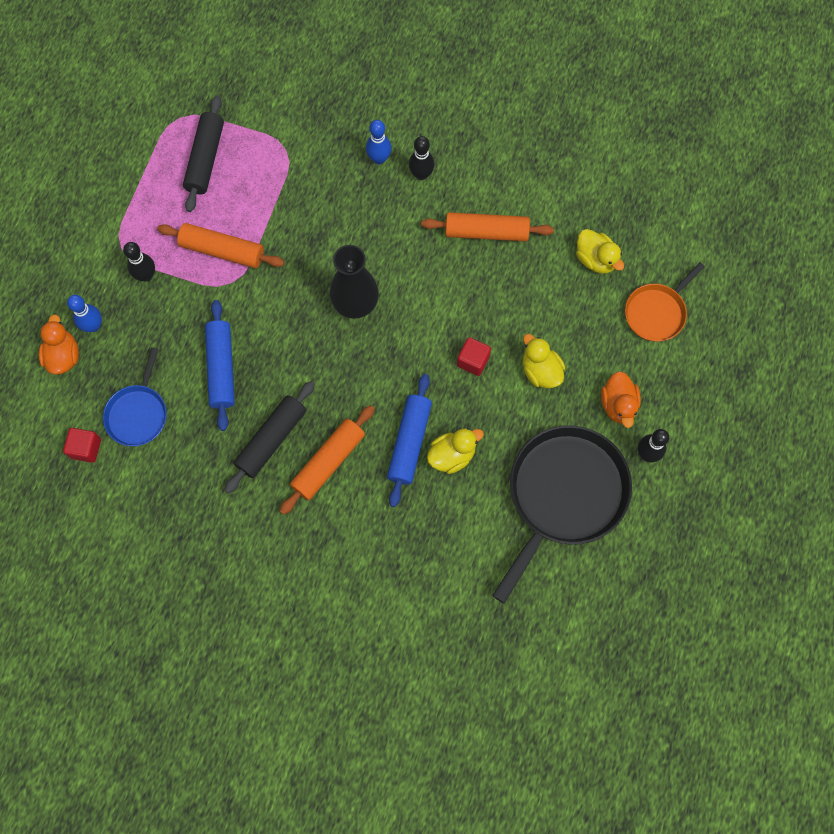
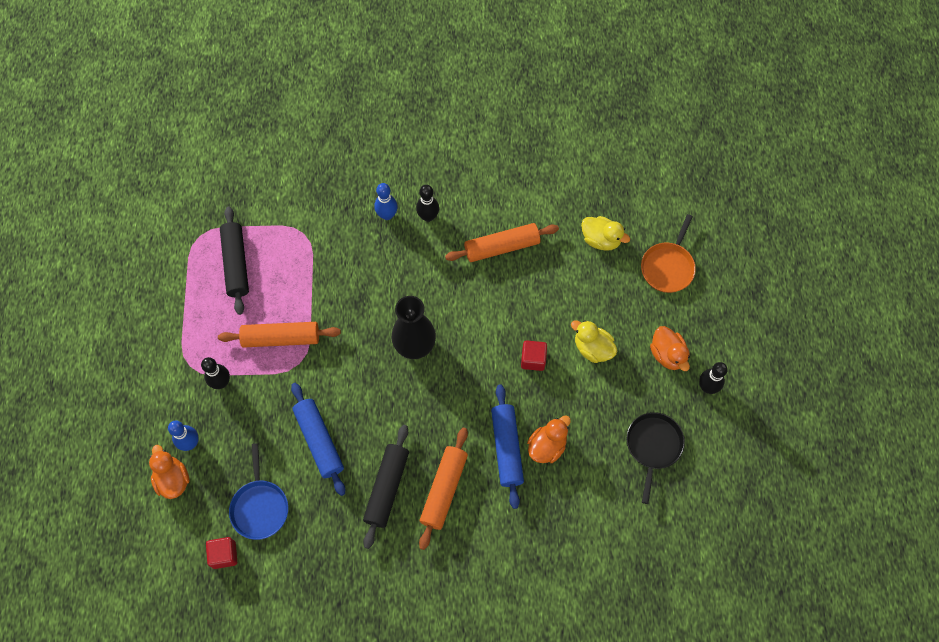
camera: 20 degrees left, 5 degrees down
(452, 455) = (547, 446): yellow duck -> orange duck
(564, 494) = (653, 446): black pan -> black pan, size x0.54

